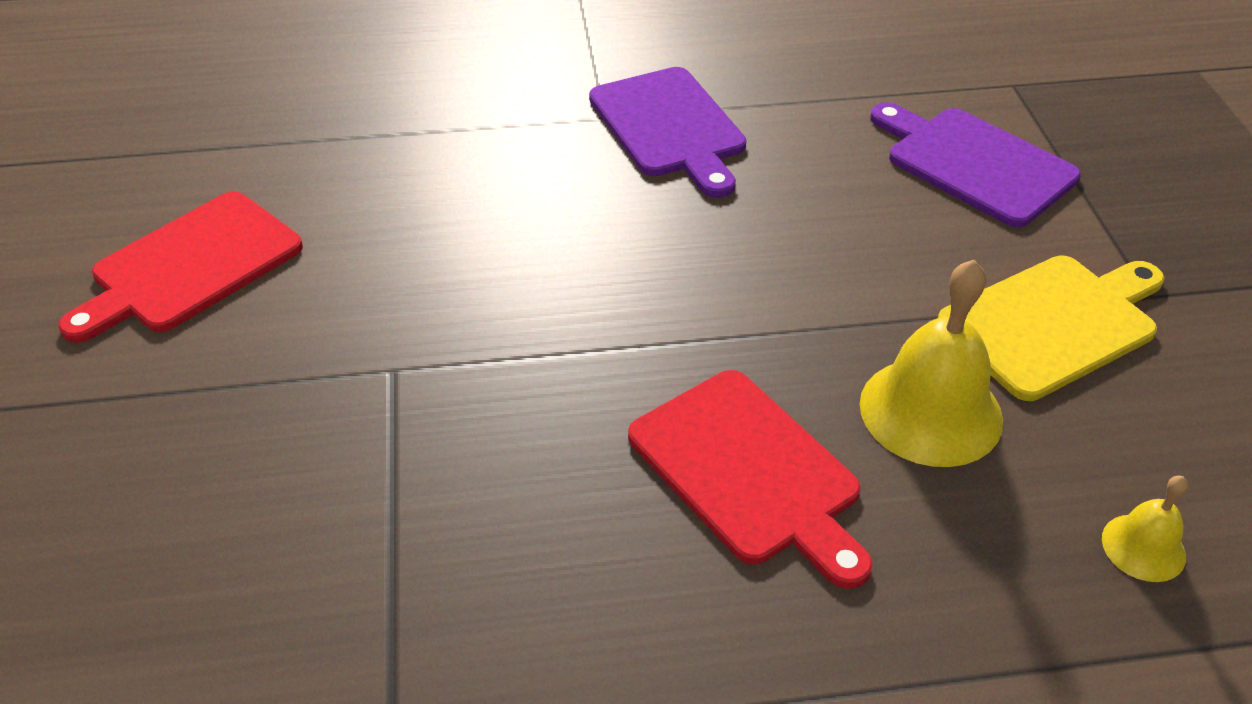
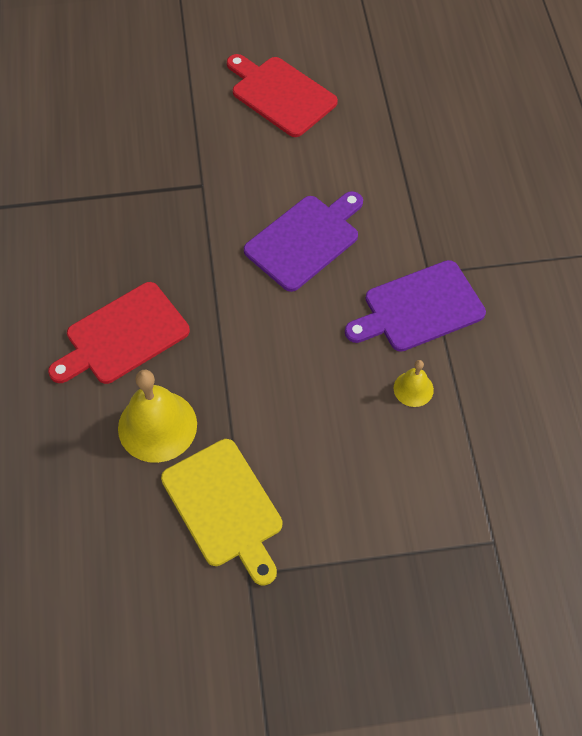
camera: 90 degrees right, 15 degrees up
(974, 163) = (388, 492): purple cutting board -> purple cutting board (305, 240)
(1143, 547) = (56, 512): yellow bell -> yellow bell (413, 389)

